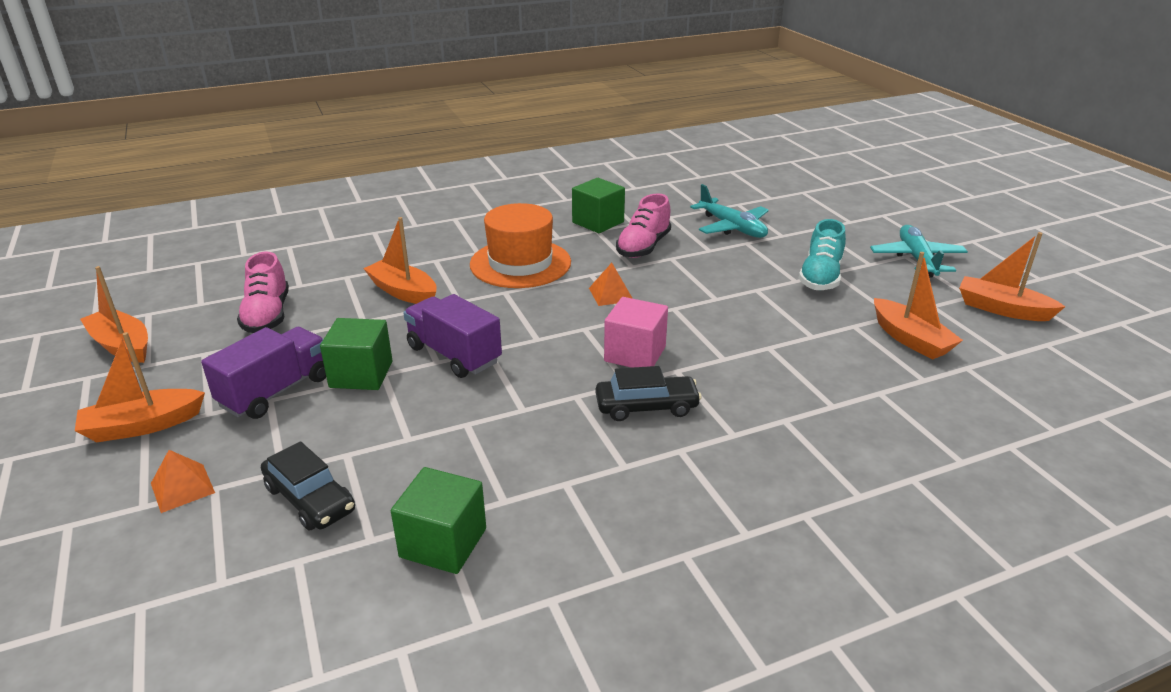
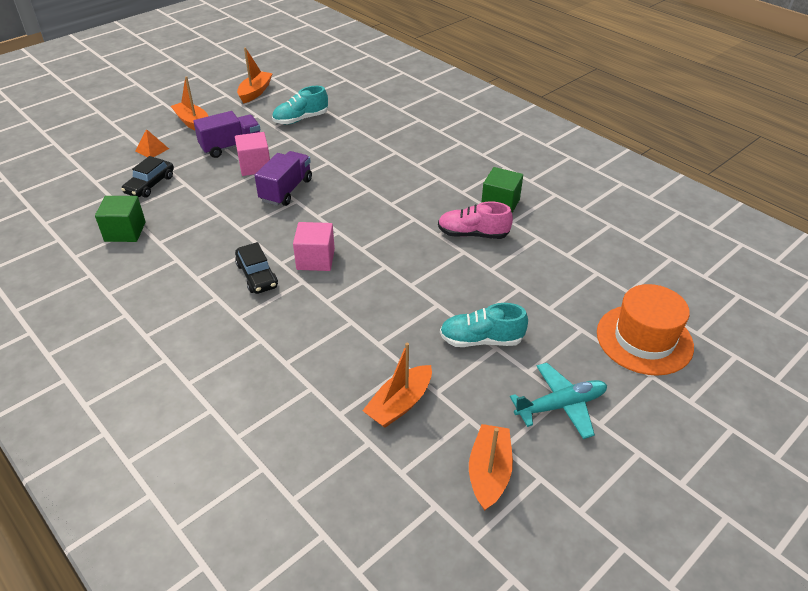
camera: 70 degrees right, 10 degrees up
(267, 315) = (301, 119): pink shoe -> turquoise shoe
(276, 391) = (231, 147): purple truck -> purple truck turned 45 degrees counterclockwise
(361, 374) = (255, 166): green cube -> pink cube
(403, 292) = (348, 152): orange boat -> none
(520, 263) = (411, 185): orange hat -> orange hat (644, 339)
(611, 294) = (389, 233): orange pyramid -> none
(732, 227) = (543, 276): turquoise plane -> none

